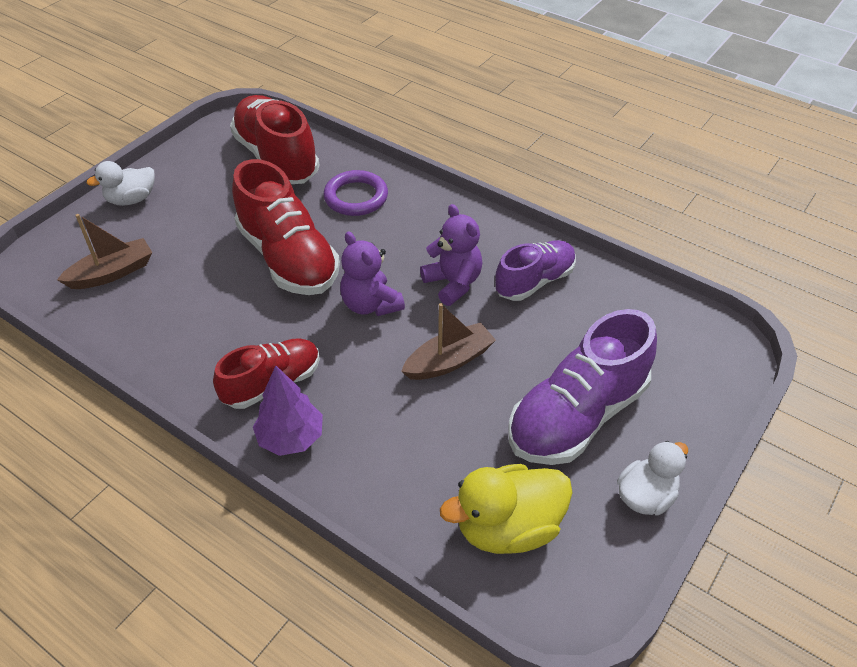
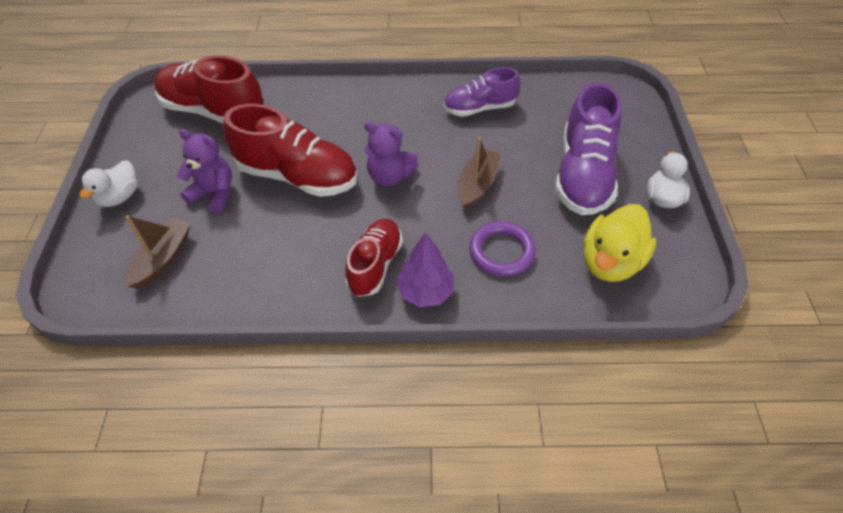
camera: 35 degrees left, 5 degrees up
(356, 197) = (304, 111): purple ring -> purple ring (501, 251)
(453, 283) = (430, 135): purple teddy bear -> purple teddy bear (214, 194)
(534, 281) = (480, 108): purple shoe -> purple shoe turned 120 degrees counterclockwise

